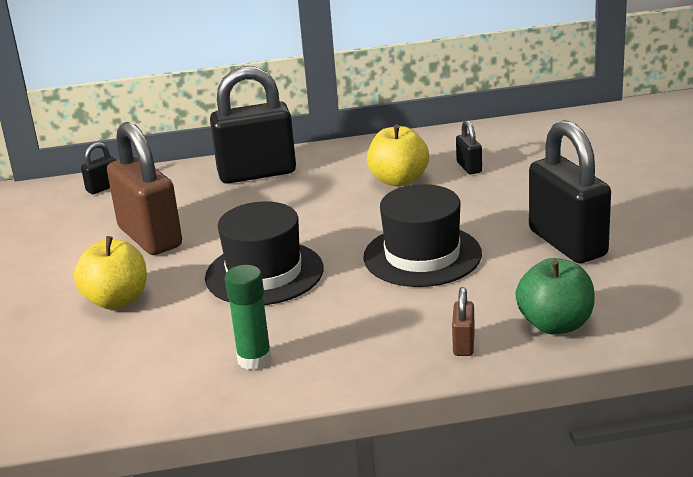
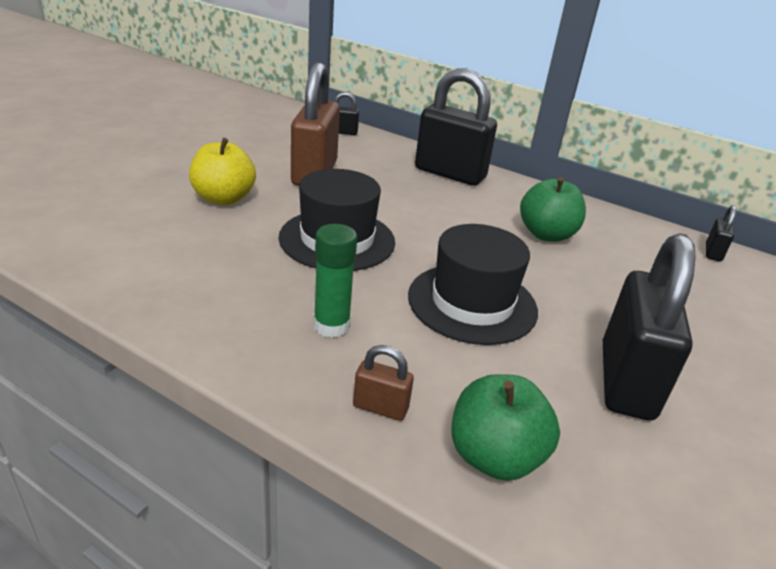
camera: 35 degrees right, 5 degrees up
(254, 359) = (217, 296): green glue stick -> green glue stick (331, 326)
(398, 180) = (546, 234): yellow apple -> green apple
(464, 344) = (380, 407): brown padlock -> brown padlock turned 60 degrees clockwise
(469, 167) = (623, 258): black padlock -> black padlock (713, 253)

